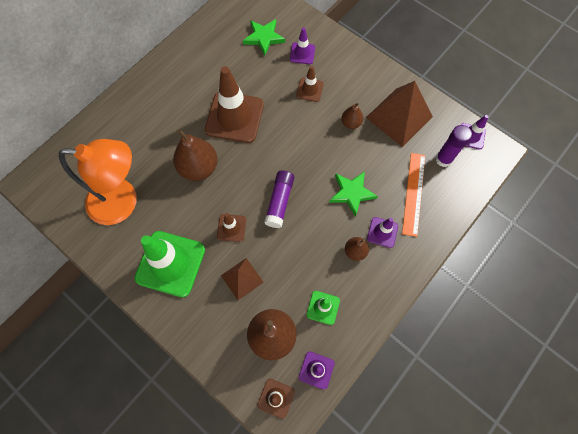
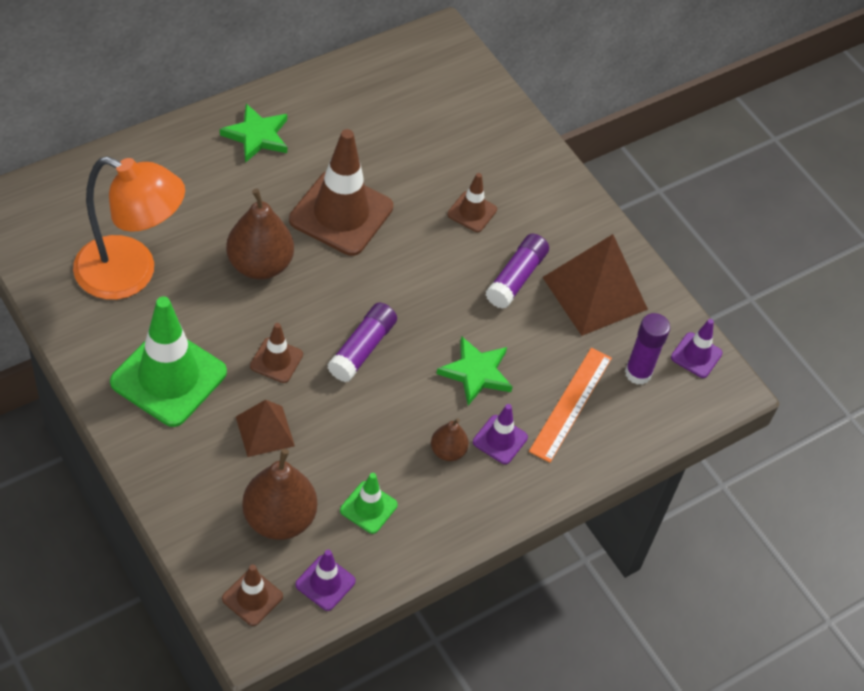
camera: 10 degrees right, 15 degrees down
(264, 38) = (431, 117): green star -> green star (257, 136)
(302, 53) = (482, 157): purple traffic cone -> none
(351, 123) = (516, 278): brown pear -> purple glue stick

